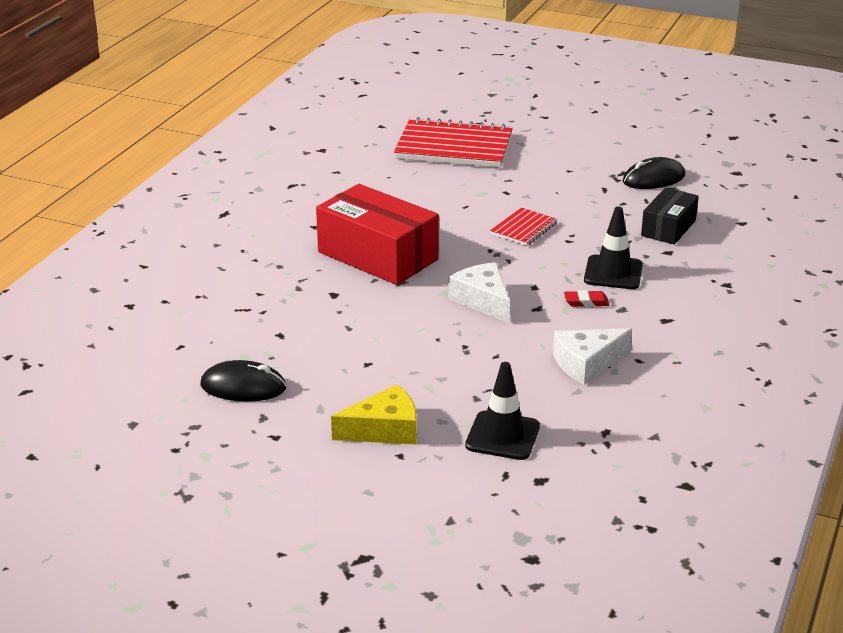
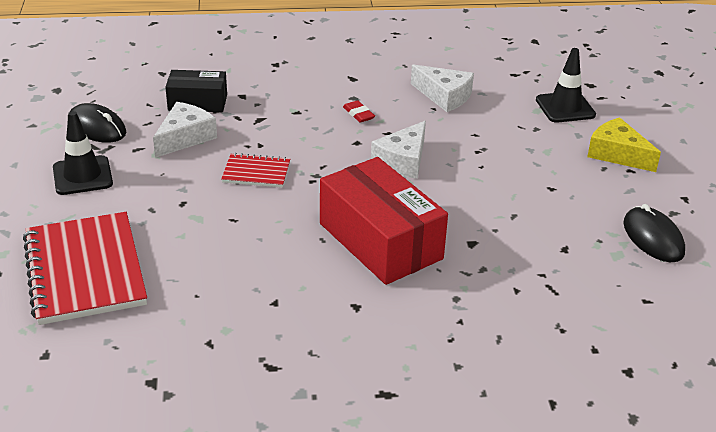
camera: 120 degrees left, 5 degrees up
(377, 256) = (380, 241): red box -> red box turned 45 degrees counterclockwise
(607, 211) = (185, 137): none -> white cheese
(613, 273) = (300, 112): black traffic cone -> black traffic cone (82, 176)

